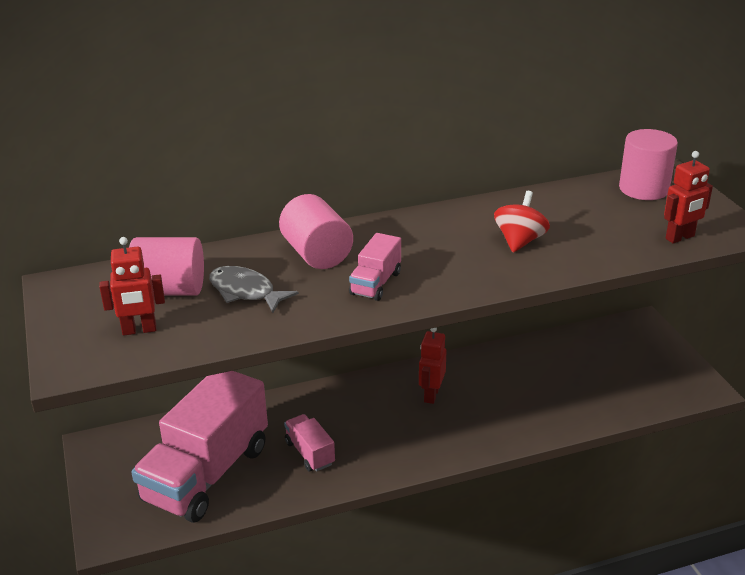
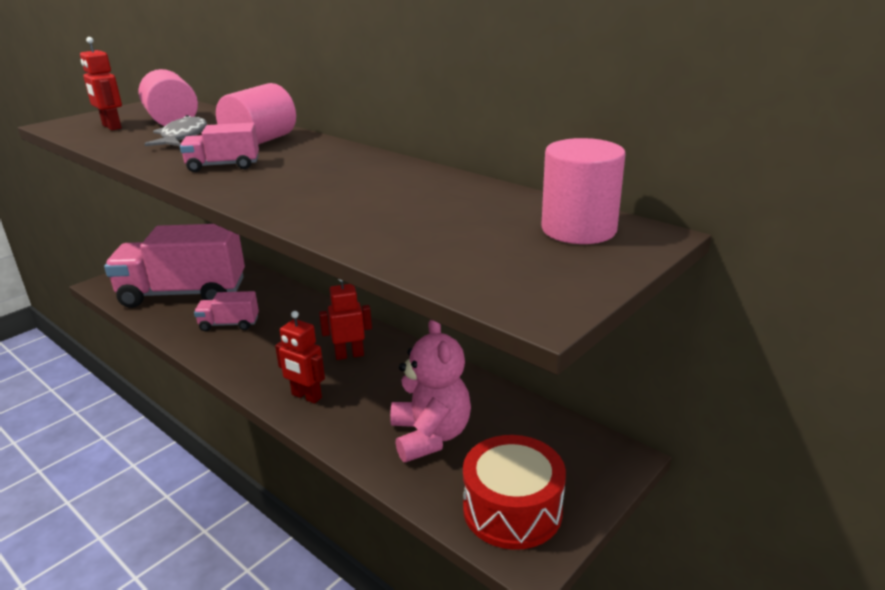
camera: 60 degrees right, 5 degrees down
(310, 453) = (229, 324): pink truck -> pink truck turned 120 degrees counterclockwise
(519, 241) = (359, 197): red spinning top -> none
(570, 388) = (430, 436): none -> pink teddy bear
(664, 380) = (512, 509): none -> red drum
(680, 238) = (467, 272): red robot -> red robot (306, 396)

